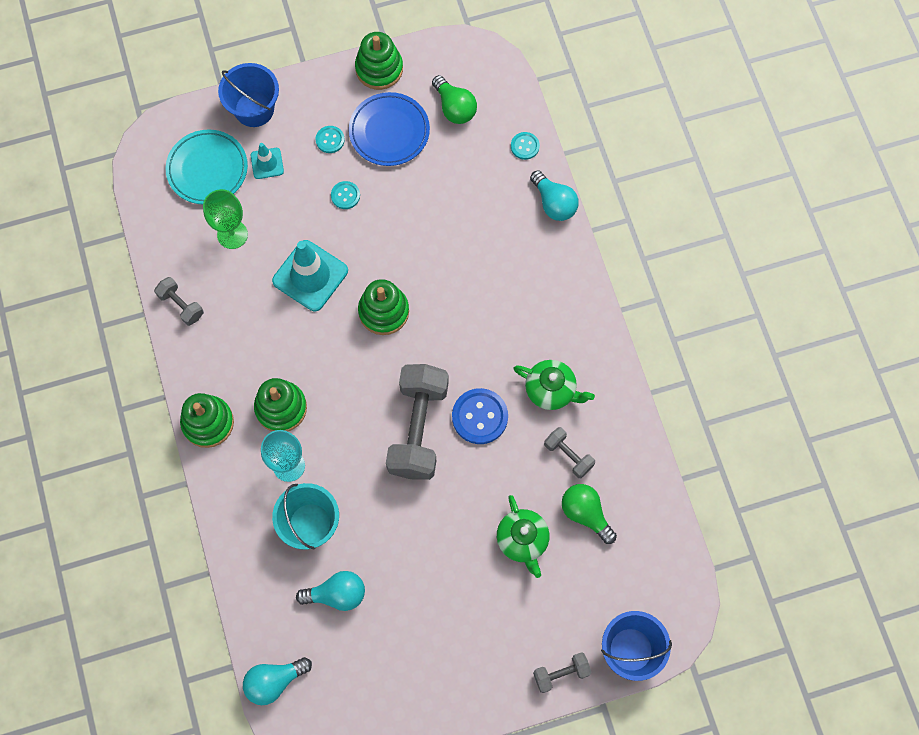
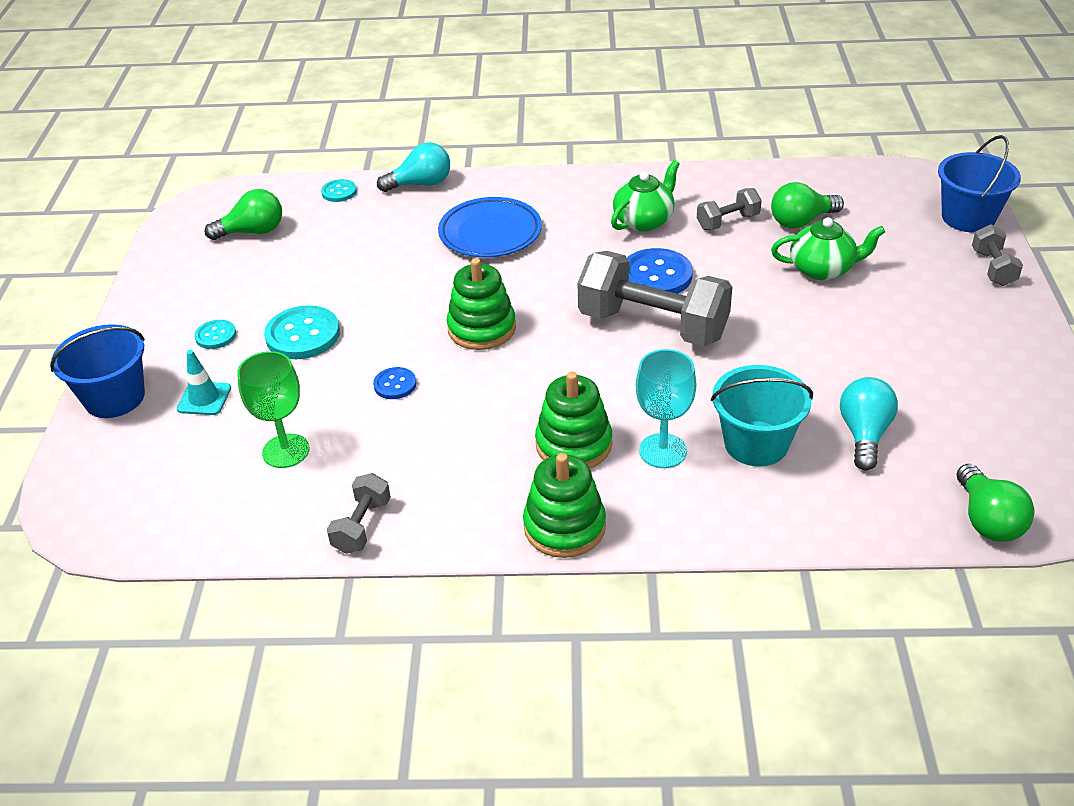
camera: 70 degrees left, 30 degrees down
(181, 305) = (362, 526): grey dumbbell -> grey dumbbell turned 45 degrees counterclockwise
(207, 169) = (167, 460): turquoise plate -> none
(274, 681) = (987, 520): turquoise light bulb -> green light bulb
(310, 276) = (395, 384): turquoise traffic cone -> blue button
(345, 195) = (303, 335): turquoise button -> turquoise button, size x1.83
(379, 69) = (153, 280): green stacking toy -> none
(389, 131) = (243, 285): blue plate -> blue plate (490, 233)

